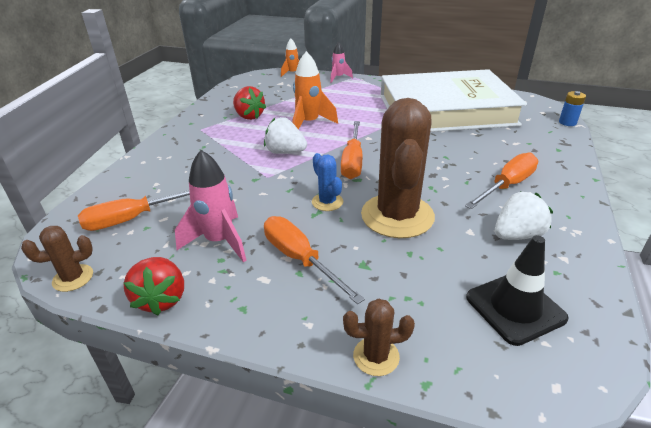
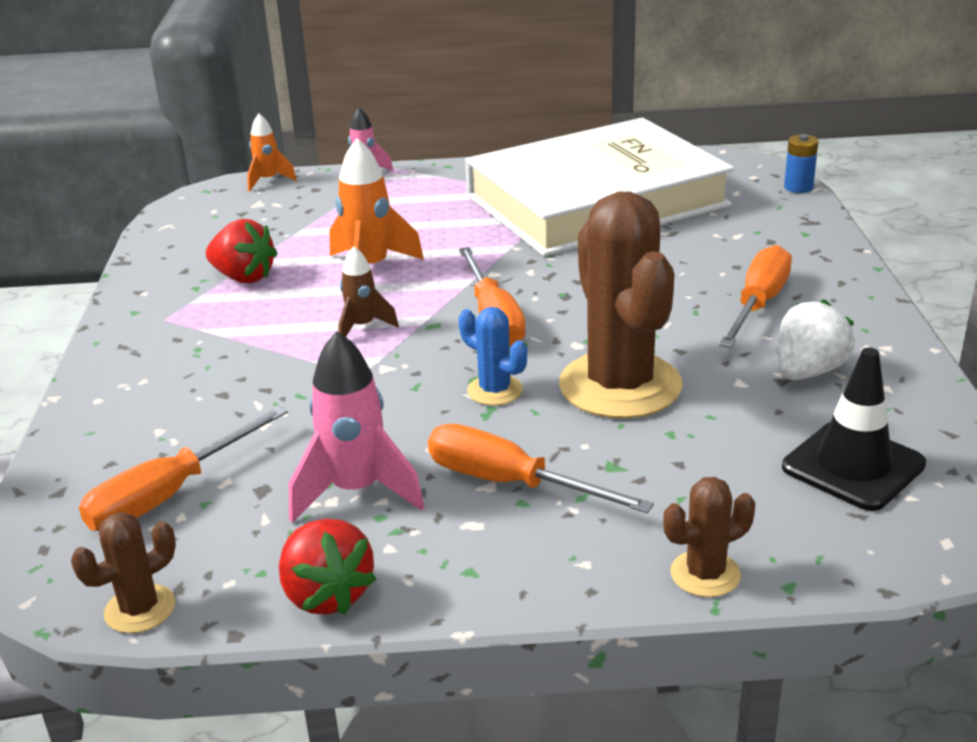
camera: 20 degrees left, 5 degrees down
(285, 152) = (362, 327): white strawberry -> brown rocket

